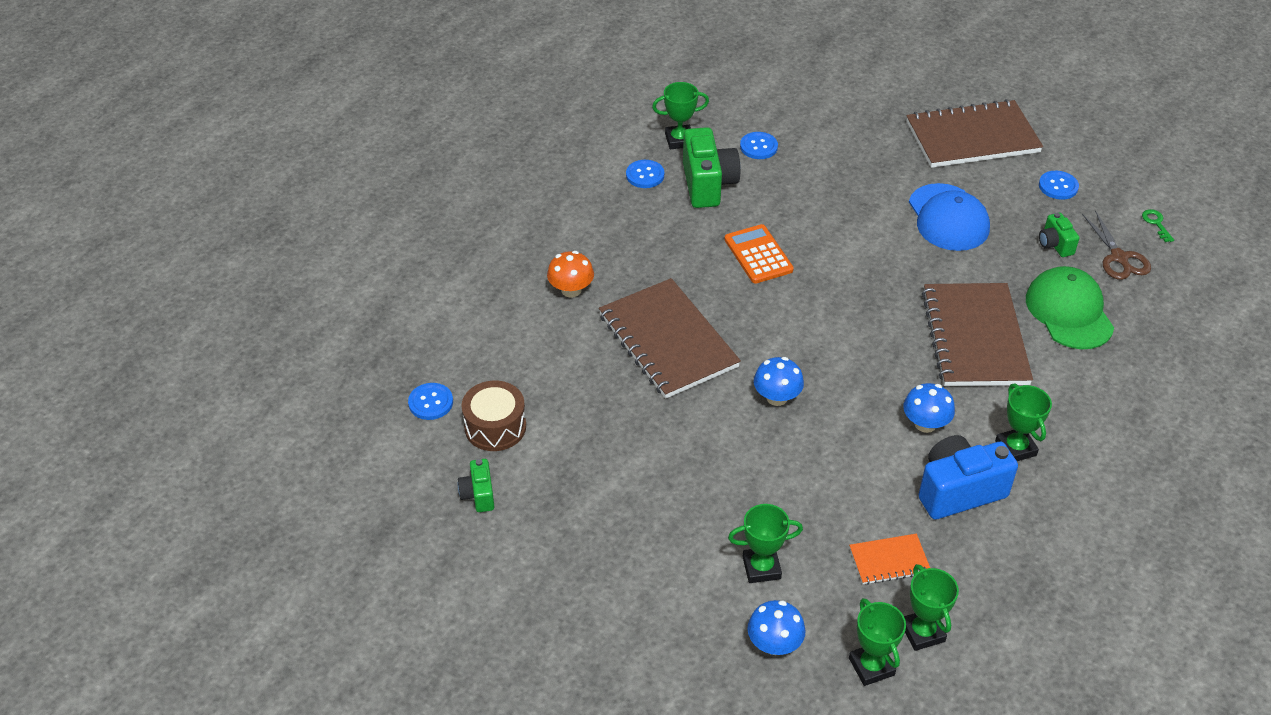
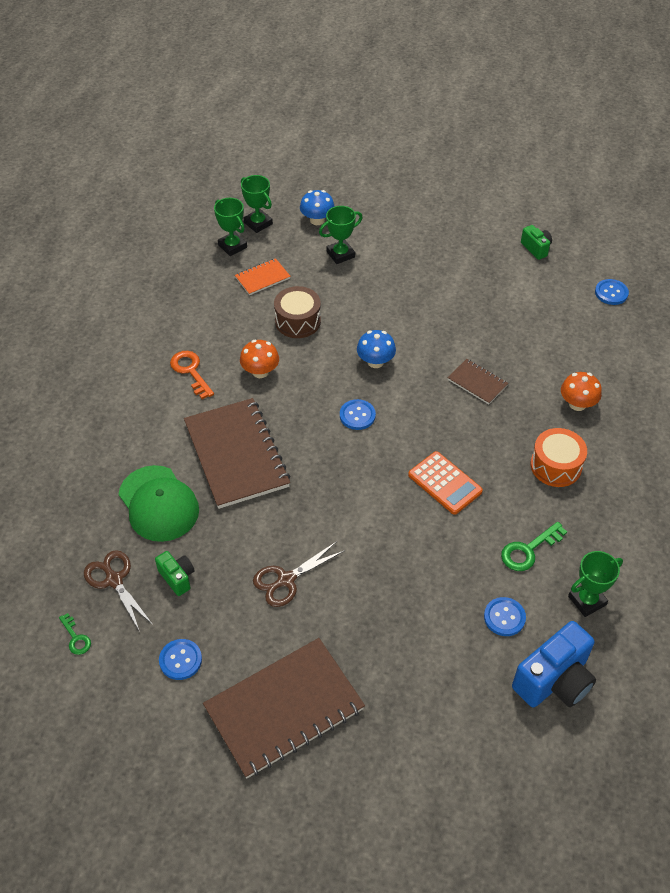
camera: 160 degrees right, 5 degrees up
(495, 427) = (556, 289): brown drum -> brown drum (298, 321)
(636, 241) = (556, 466): none -> orange drum
(645, 175) = (592, 543): blue button -> blue button (357, 415)
(668, 341) = (477, 383): brown notebook -> brown notebook, size x0.47
(708, 184) = (528, 550): green camera -> green key
(925, 424) = (260, 371): blue mushroom -> orange mushroom
(948, 218) = (286, 580): blue cap -> brown scissors
(958, 491) = (226, 331): blue camera -> blue camera (554, 680)
(1015, 448) = (190, 371): green trophy -> orange key

